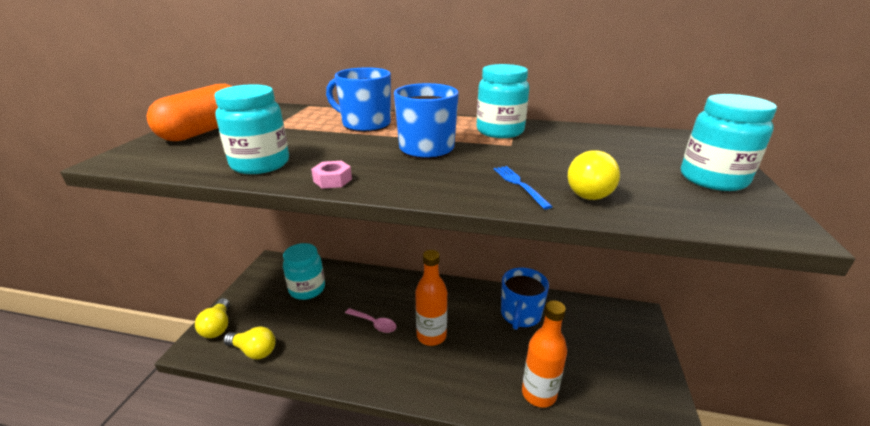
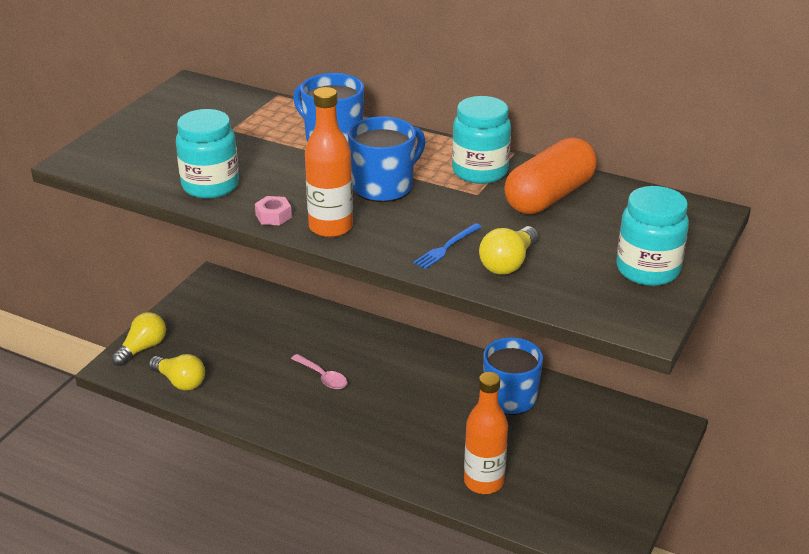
camera: 15 degrees right, 5 degrees up
(205, 131) = (159, 128): orange capsule -> orange capsule (549, 196)
(218, 326) = (142, 348): yellow light bulb -> yellow light bulb turned 150 degrees counterclockwise
(307, 289) = (251, 322): turquoise jar -> none
(431, 336) = (386, 402): orange bottle -> orange bottle (331, 227)
(519, 185) = (446, 247): blue fork -> blue fork turned 135 degrees counterclockwise

